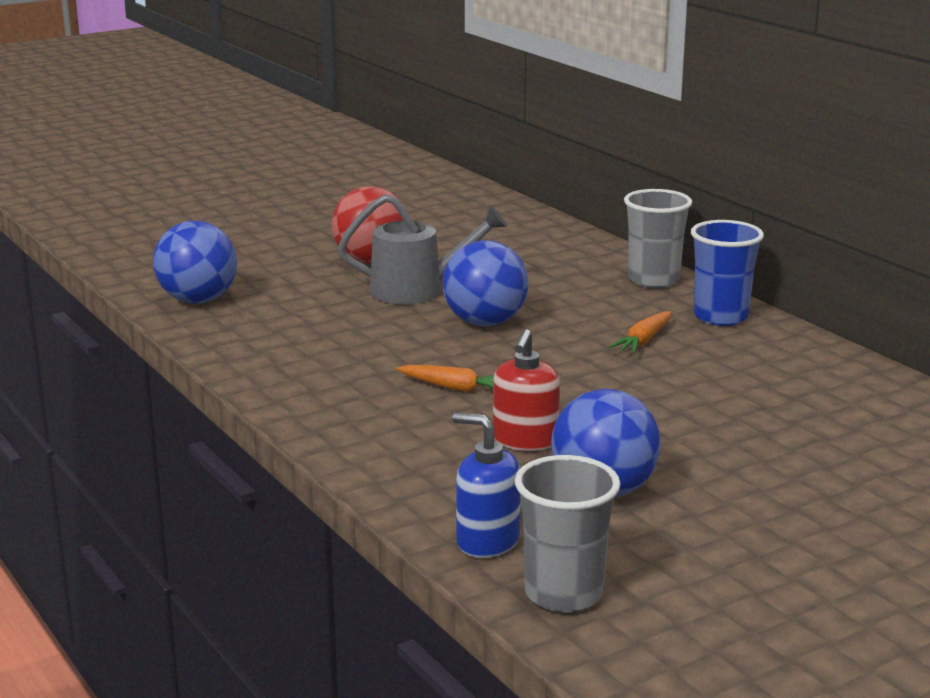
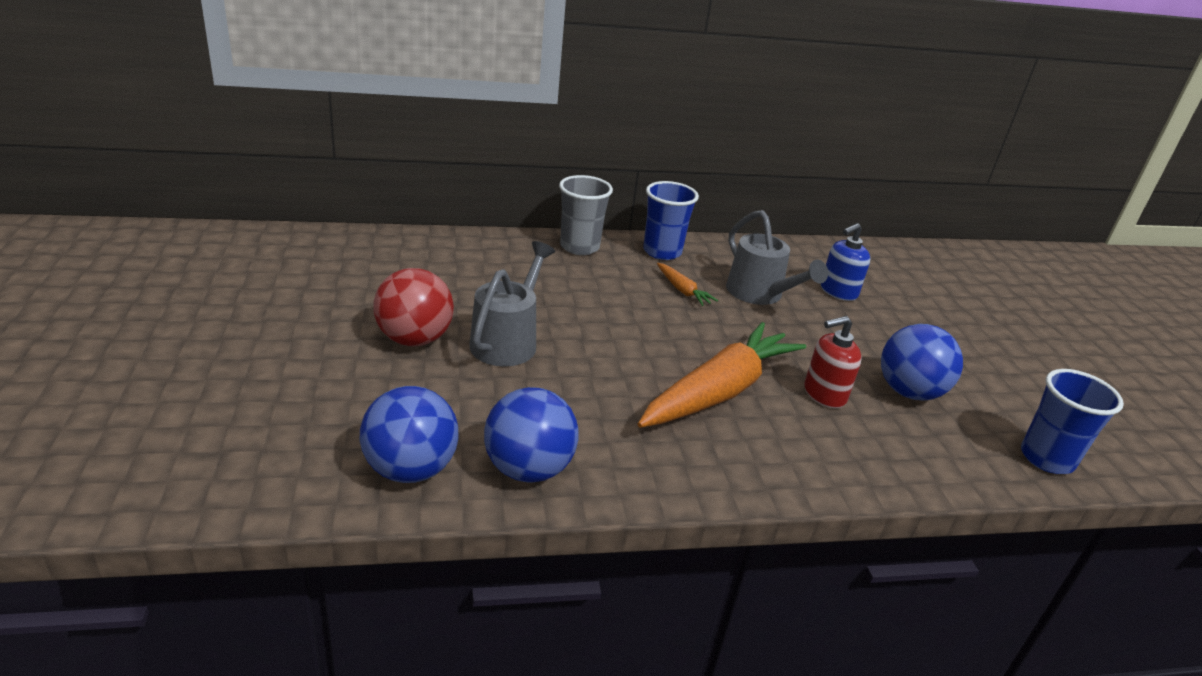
camera: 70 degrees left, 10 degrees up
(455, 388) = (719, 391): orange carrot -> orange carrot, size x2.34
(485, 322) = (603, 335): blue ball -> blue ball (528, 469)
(487, 541) = (974, 464): blue soap dispenser -> blue soap dispenser (838, 292)
(525, 441) = (824, 394): red soap dispenser -> red soap dispenser turned 120 degrees clockwise
(563, 594) = (1046, 458): grey cup -> blue cup
(709, 380) = (760, 294): none -> grey watering can

